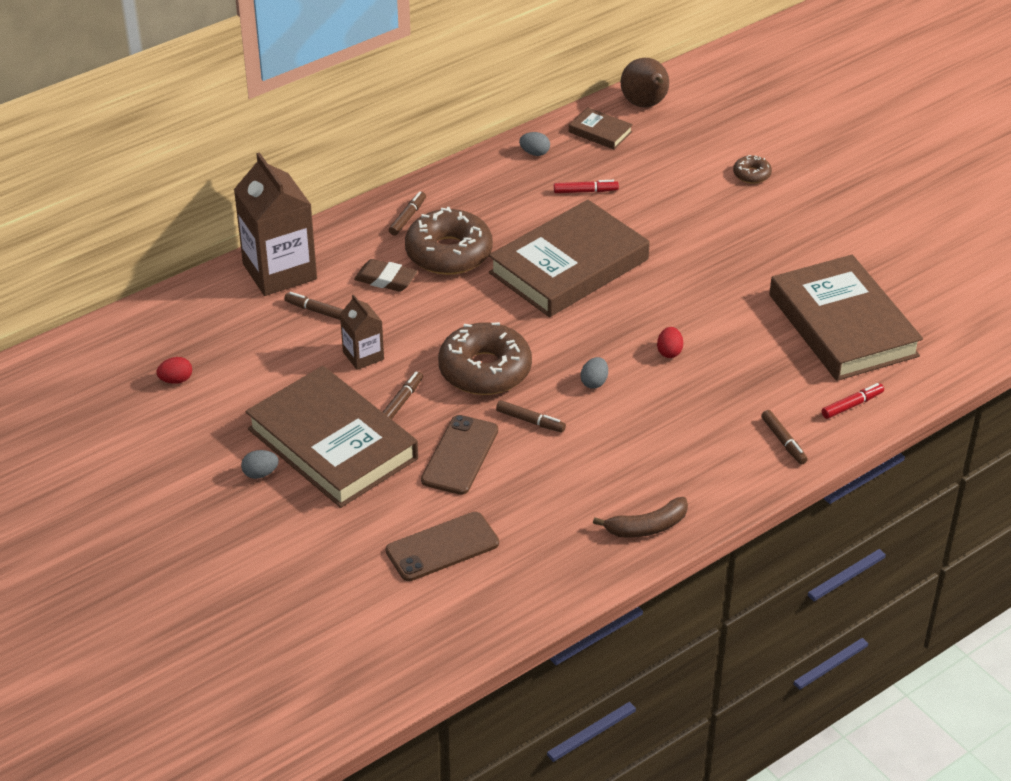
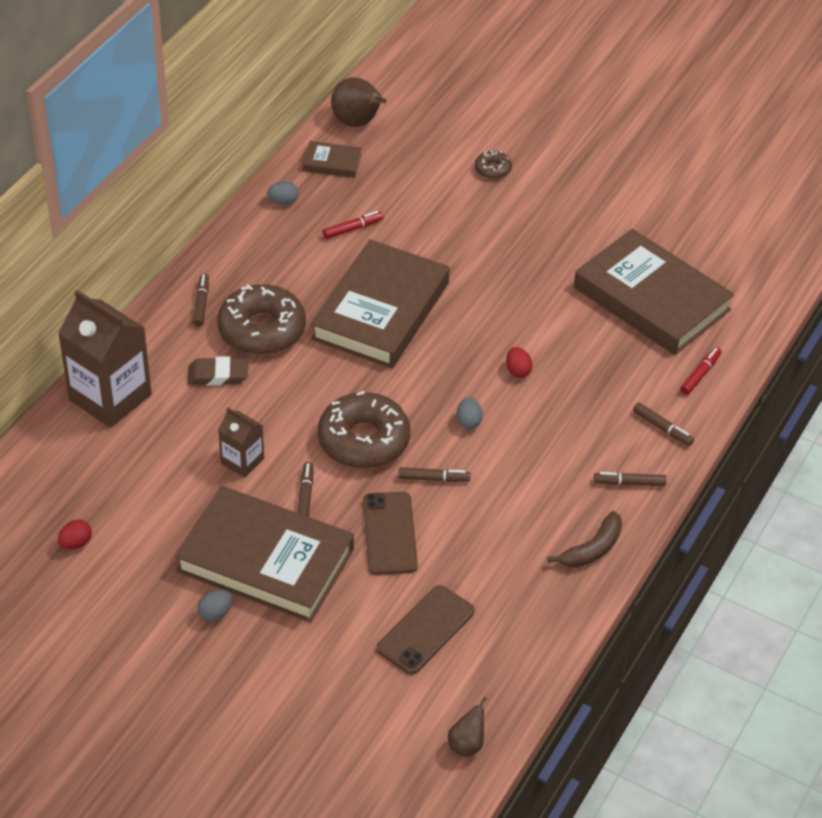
camera: 25 degrees left, 5 degrees up
(316, 311) = (170, 428): brown marker -> brown marker (629, 483)
(419, 658) = (466, 745): none -> brown pear

